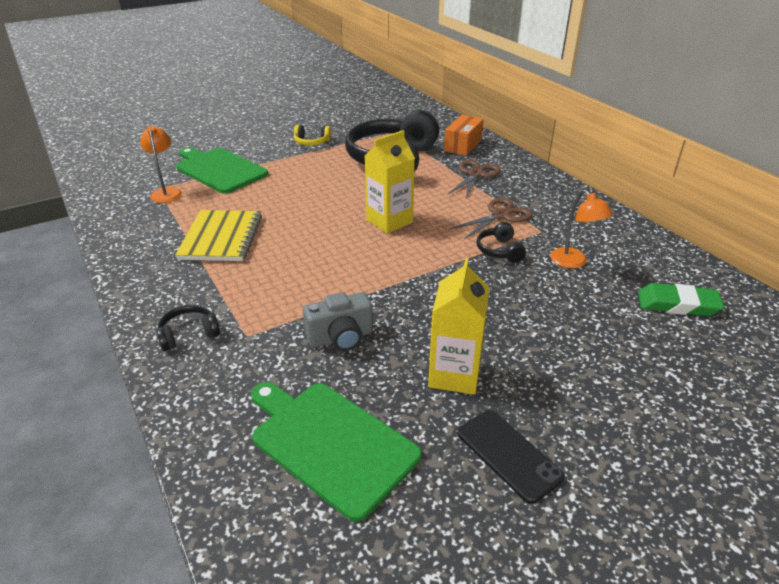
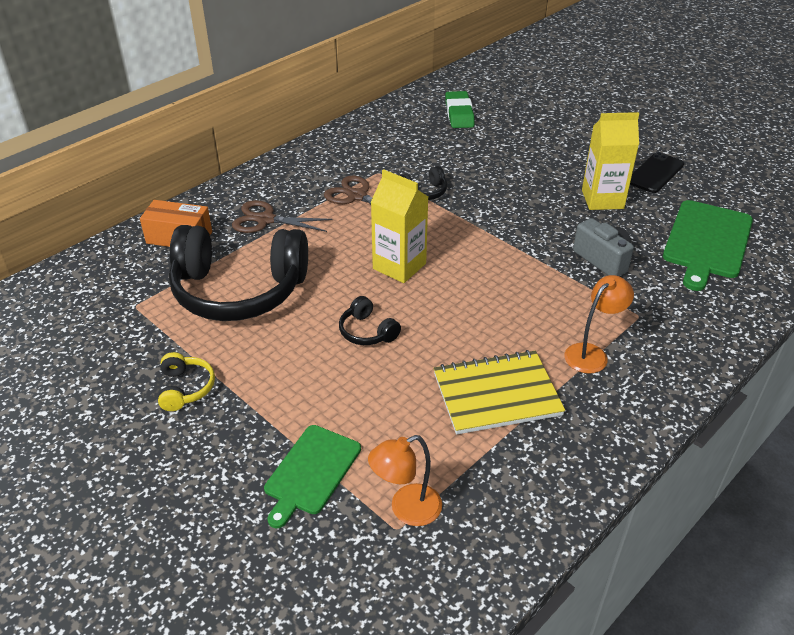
camera: 105 degrees left, 5 degrees up
(189, 334) = (665, 354): black headphones -> black headphones (367, 331)
(219, 170) = (311, 472): green cutting board -> green cutting board, size x0.66
(573, 262) = (424, 155): orange lamp -> orange lamp (591, 353)

